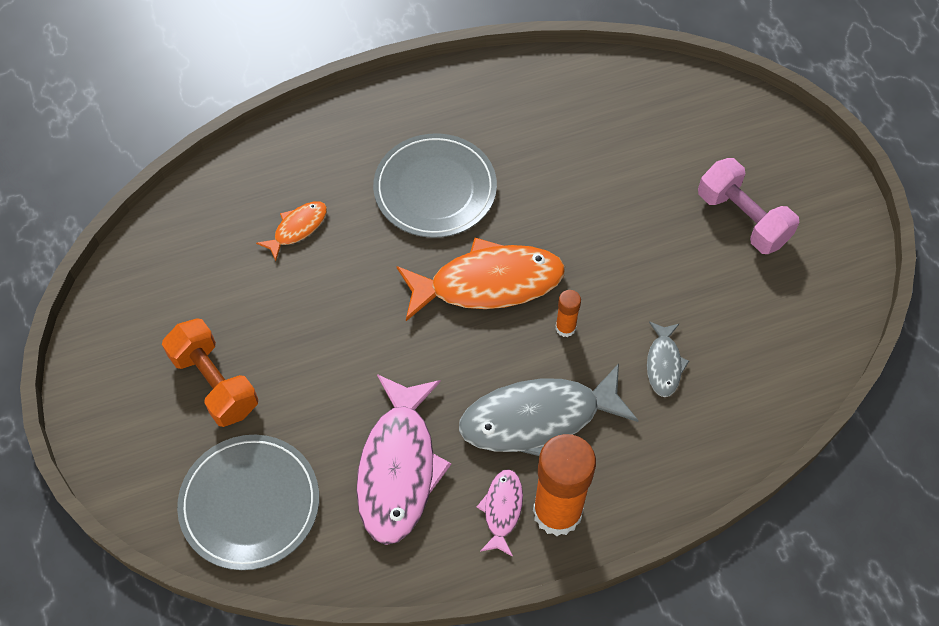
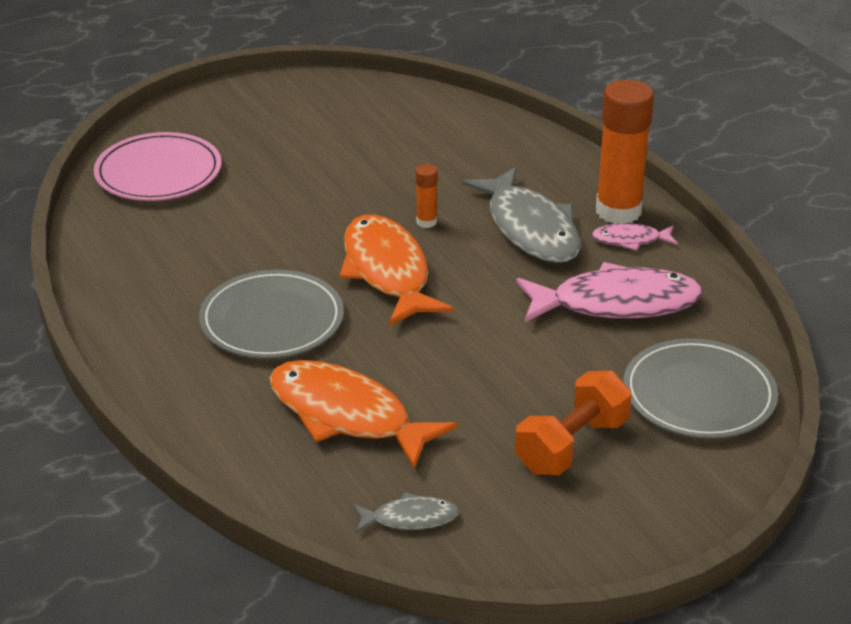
camera: 100 degrees left, 25 degrees down
(297, 228) = (347, 415): orange fish -> orange fish, size x2.06
(664, 364) = (448, 167): grey fish -> grey fish (410, 518)
(683, 119) = (158, 172): none -> pink plate
(742, 219) = (277, 136): pink dumbbell -> none

